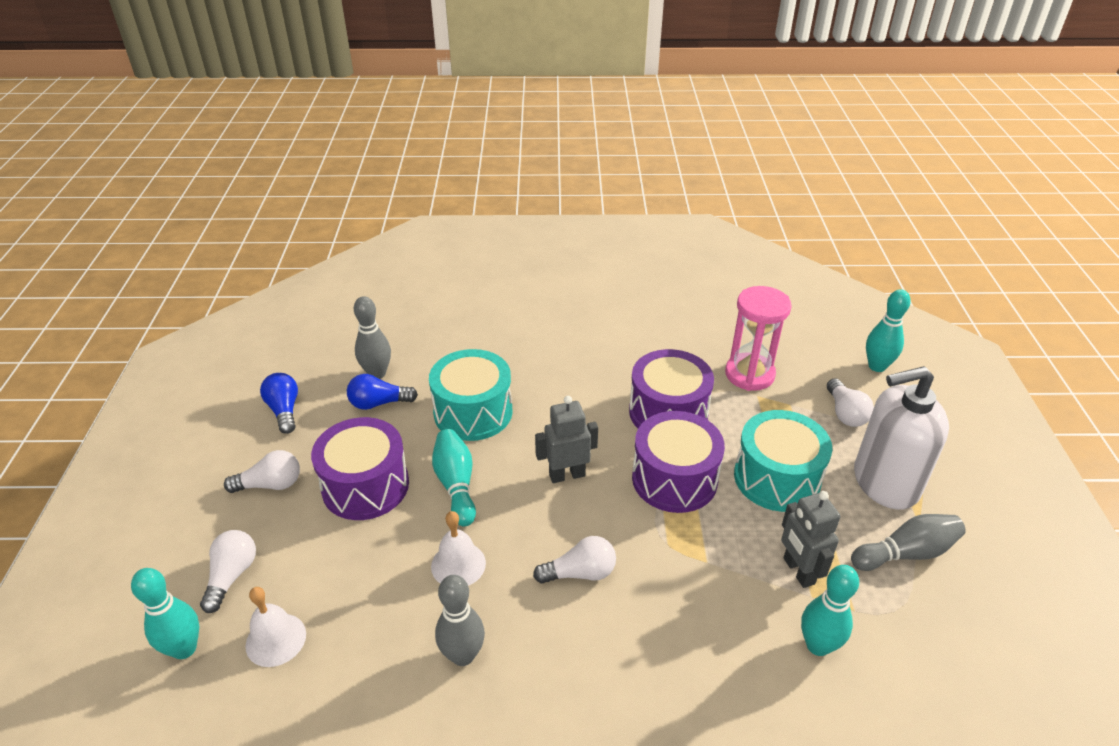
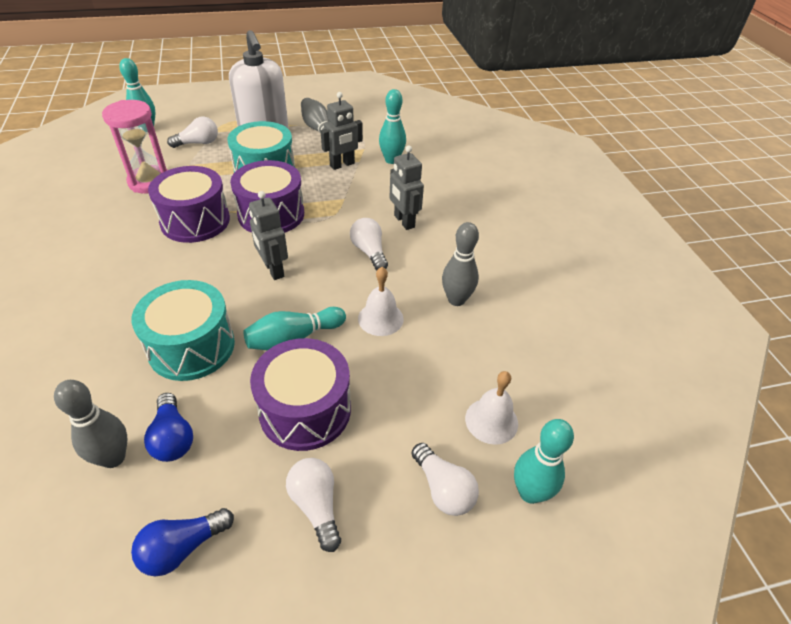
camera: 105 degrees left, 5 degrees up
(232, 576) = (443, 488): white light bulb -> white light bulb turned 120 degrees counterclockwise
(641, 628) = (404, 221): none -> grey robot

